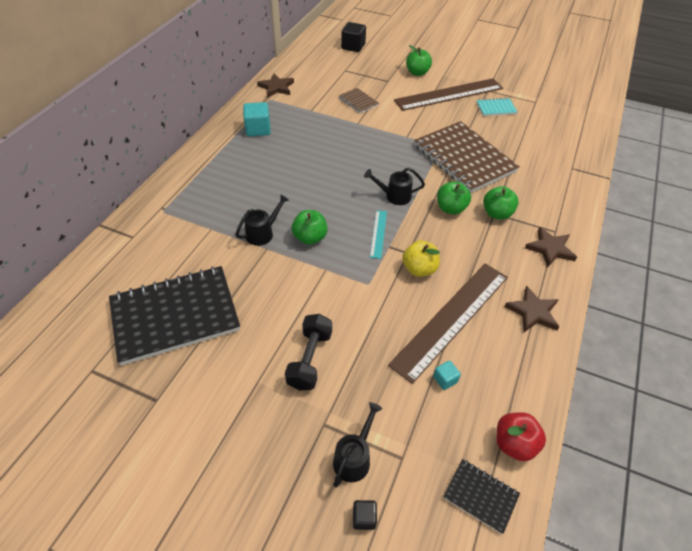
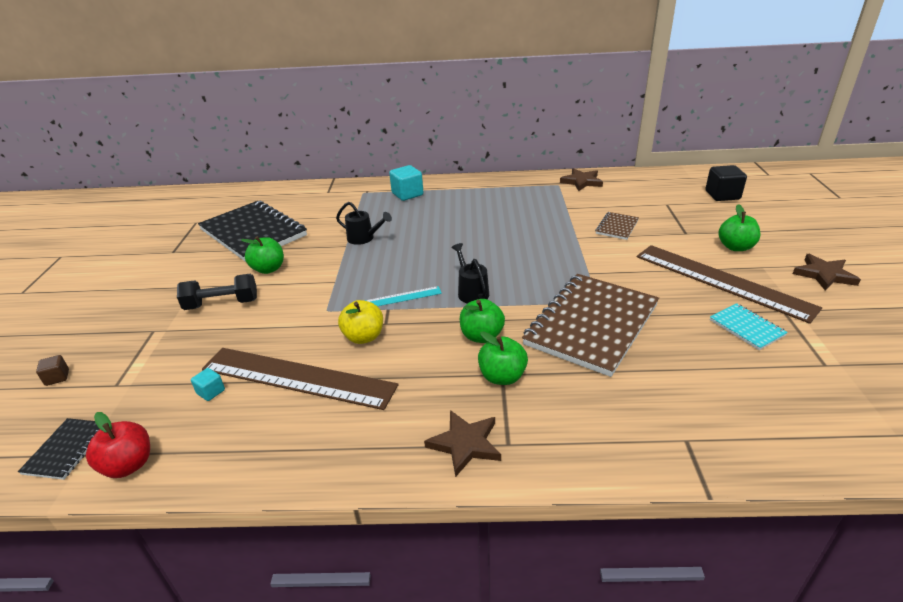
camera: 70 degrees right, 15 degrees down
(258, 129) = (505, 194): turquoise cube -> turquoise cube (407, 194)
(310, 237) = (372, 262): green apple -> green apple (268, 269)
(354, 457) = (118, 356): black watering can -> none
(364, 518) = (57, 377): black cube -> brown cube
(533, 312) = (333, 446): brown star -> brown star (824, 275)

